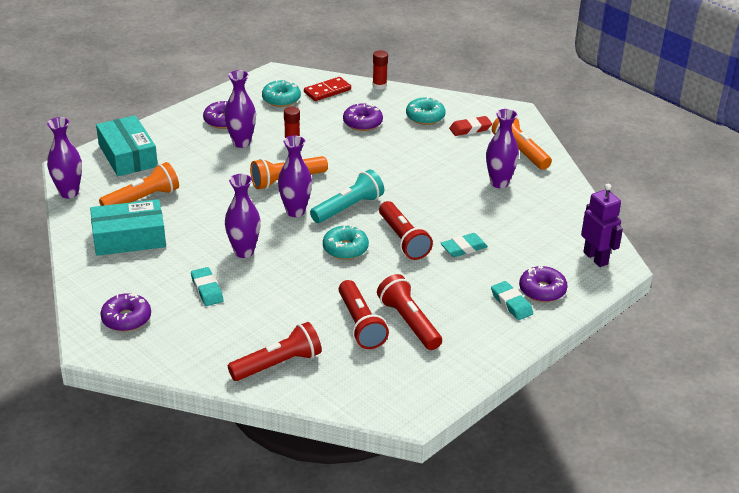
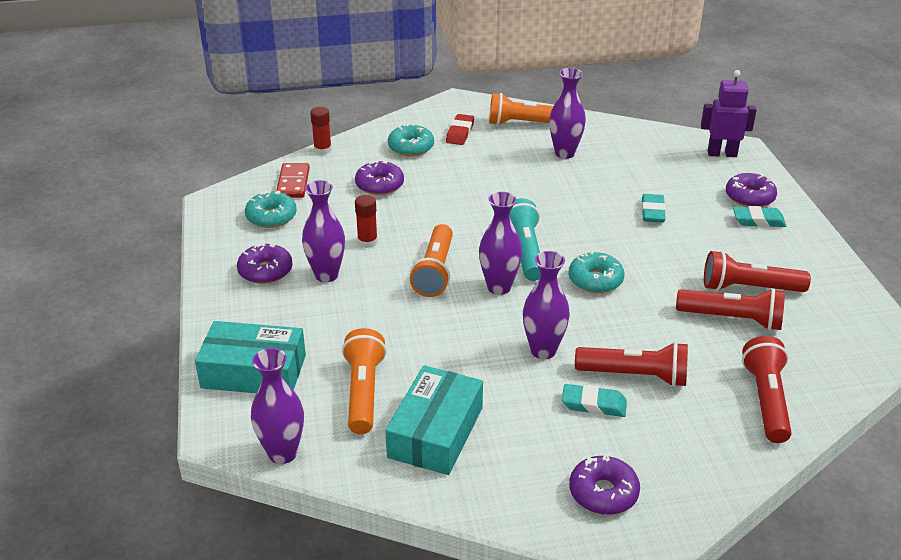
camera: 55 degrees left, 0 degrees up
(403, 240) = (610, 240): red flashlight -> red flashlight (635, 376)

